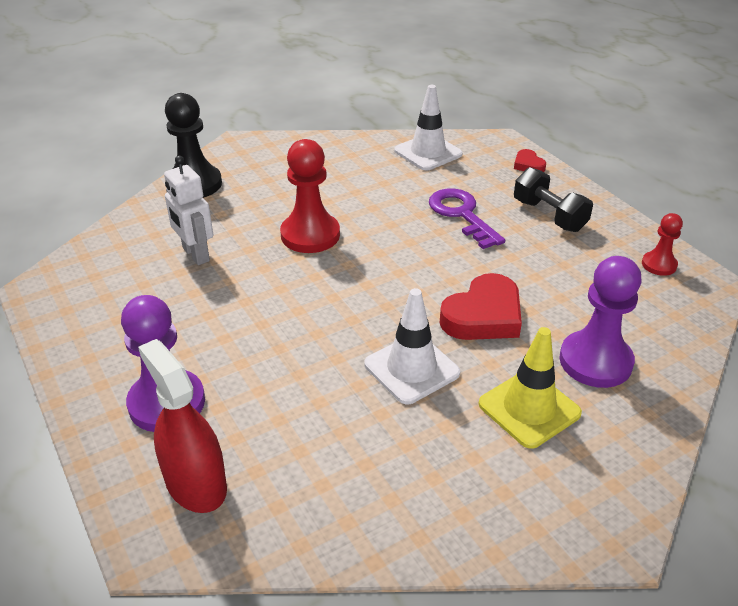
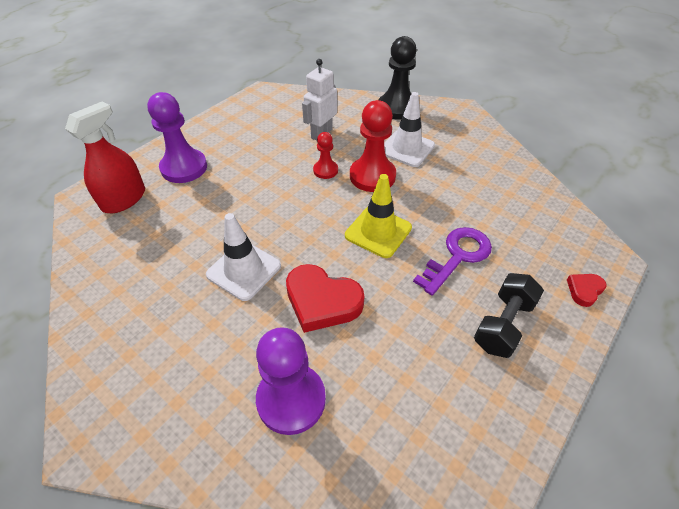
camera: 70 degrees right, 10 degrees up
(428, 152) = (540, 211): white traffic cone -> white traffic cone (406, 148)
(529, 409) = (218, 355): yellow traffic cone -> yellow traffic cone (378, 231)
(659, 265) = (477, 447): red pawn -> red pawn (325, 170)

